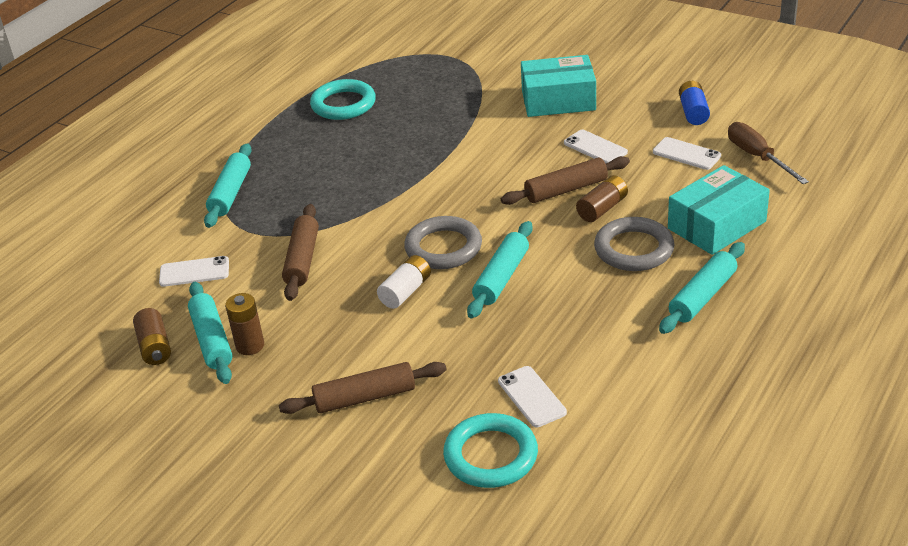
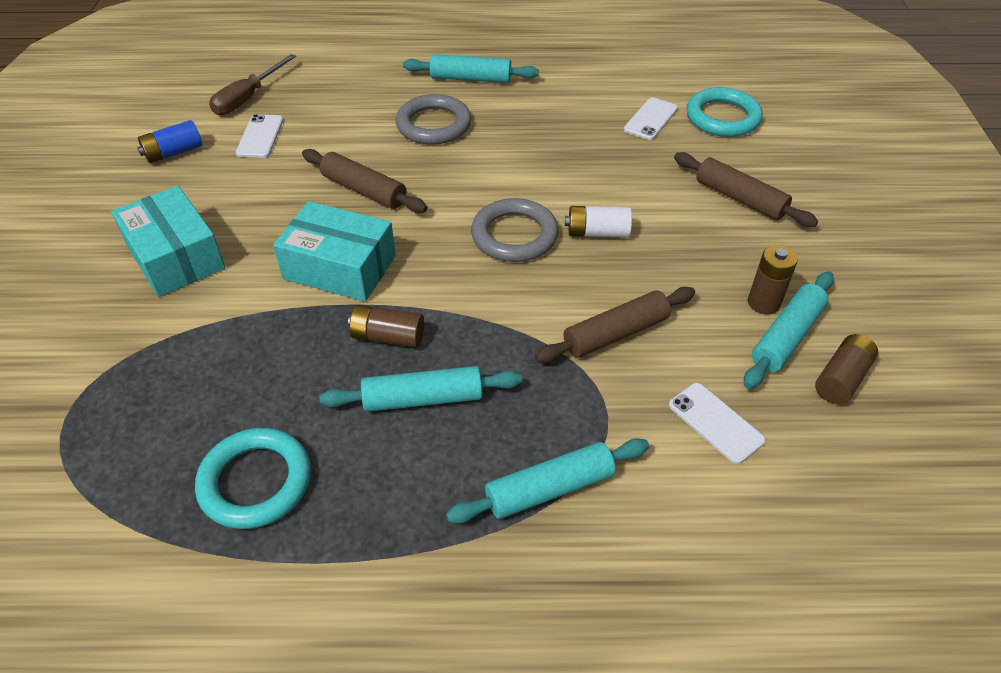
camera: 125 degrees left, 10 degrees up
(501, 277) = (529, 182): turquoise rolling pin -> turquoise rolling pin (423, 398)
(595, 148) = (274, 196): white phone -> none
(602, 208) = (383, 159): brown battery -> brown battery (388, 337)
(717, 225) = (370, 94): turquoise box -> turquoise box (340, 267)

